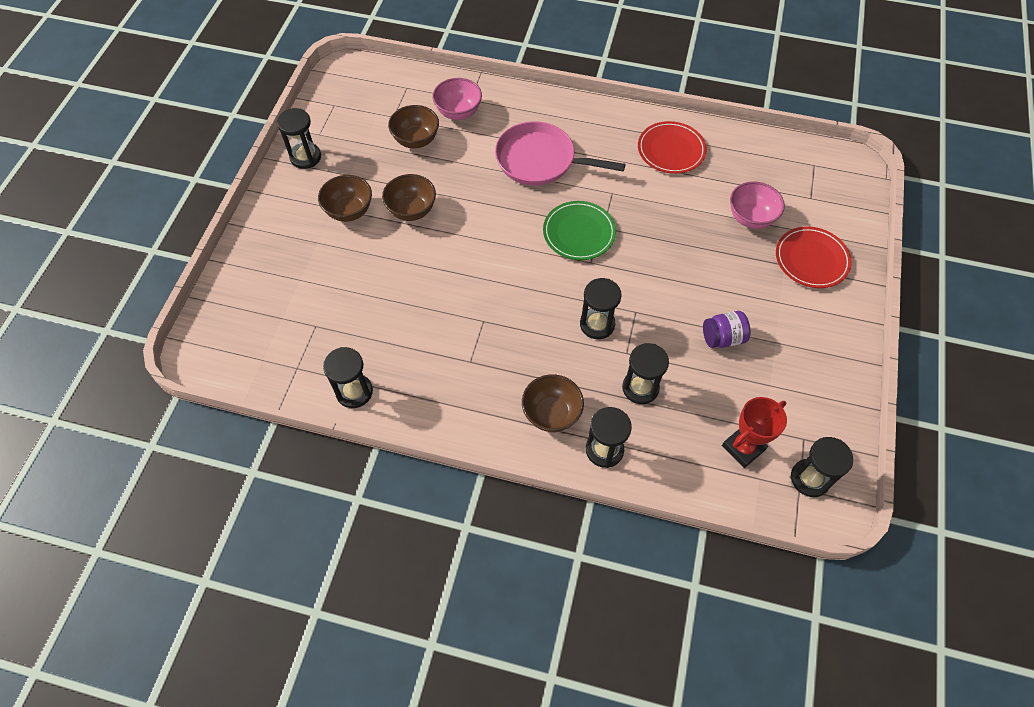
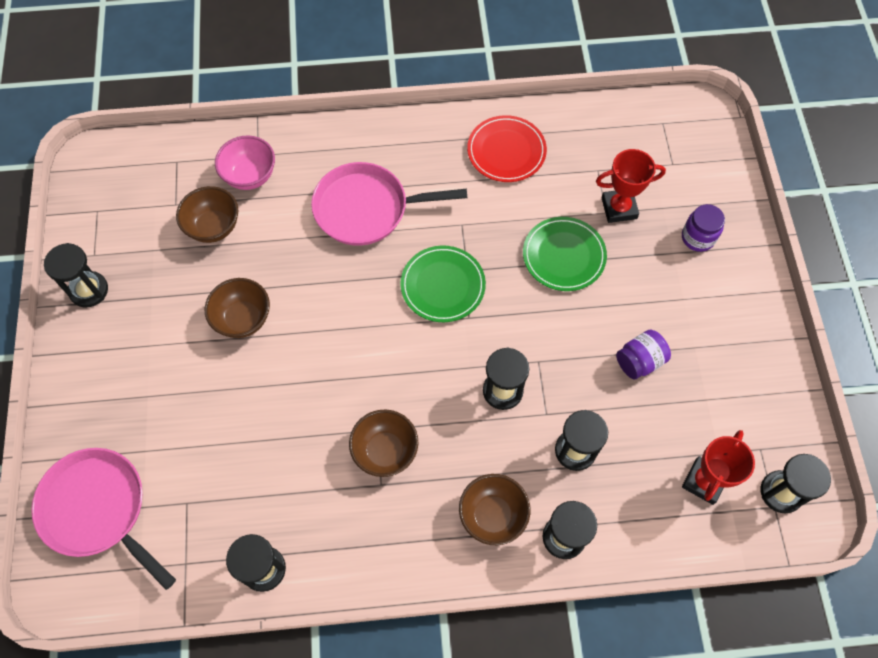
camera: 20 degrees left, 5 degrees up
(249, 309) = (98, 509): none -> pink pan
(349, 211) = (169, 343): brown bowl -> brown bowl (385, 451)
(688, 240) = (564, 256): none -> green plate
(750, 218) = (619, 208): pink bowl -> red trophy
(811, 259) = (698, 237): red plate -> purple jar

